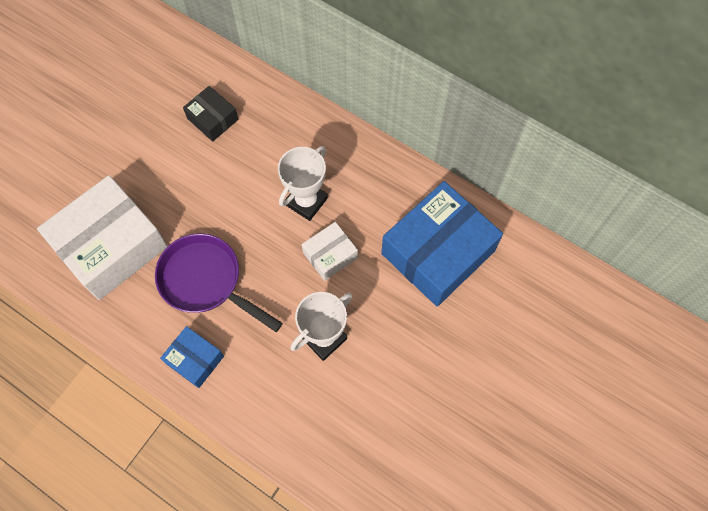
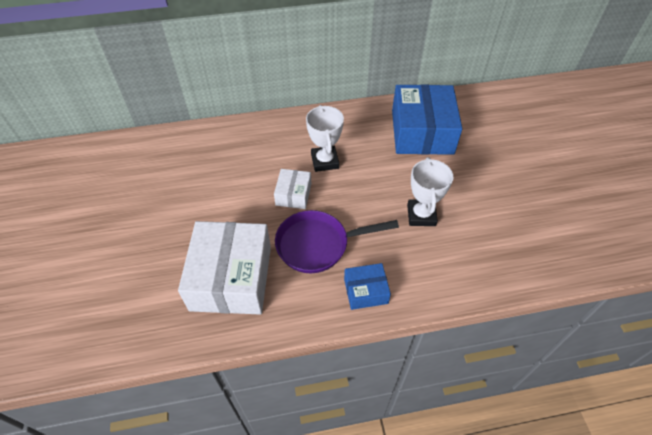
camera: 45 degrees left, 15 degrees down
(212, 119) = (216, 163): black box -> none
(330, 255) = (371, 175): white box -> white box (293, 194)

